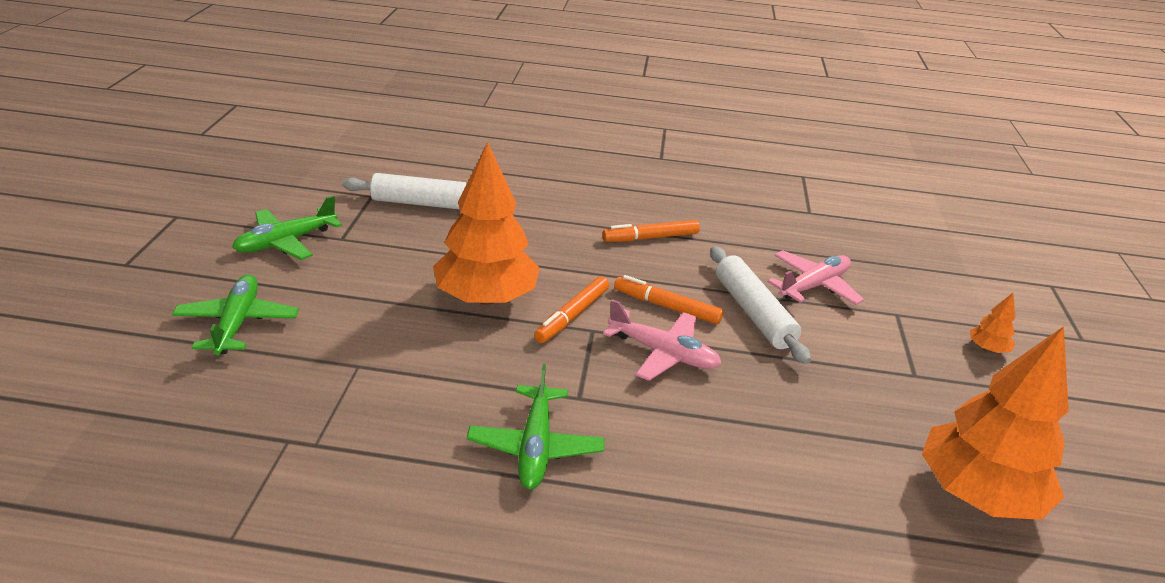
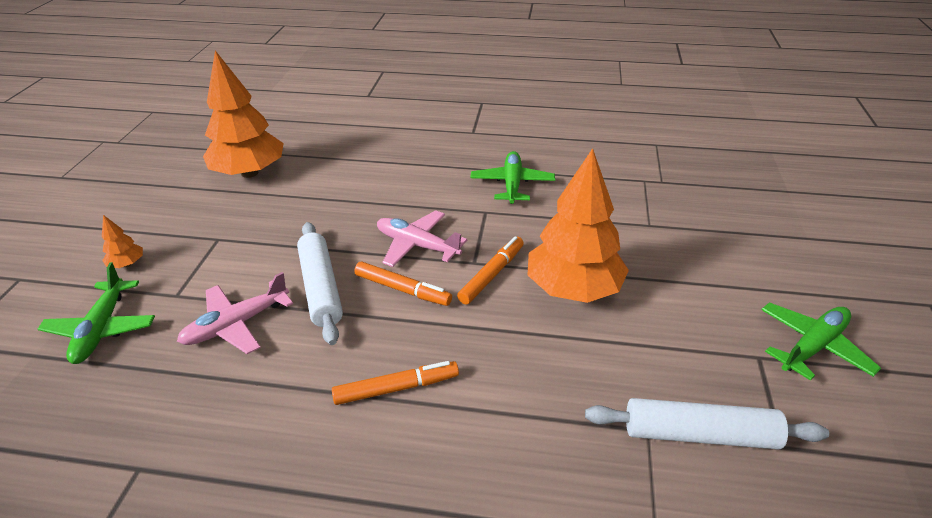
camera: 175 degrees left, 5 degrees up
(238, 323) = (766, 252): green plane -> green plane (102, 329)

